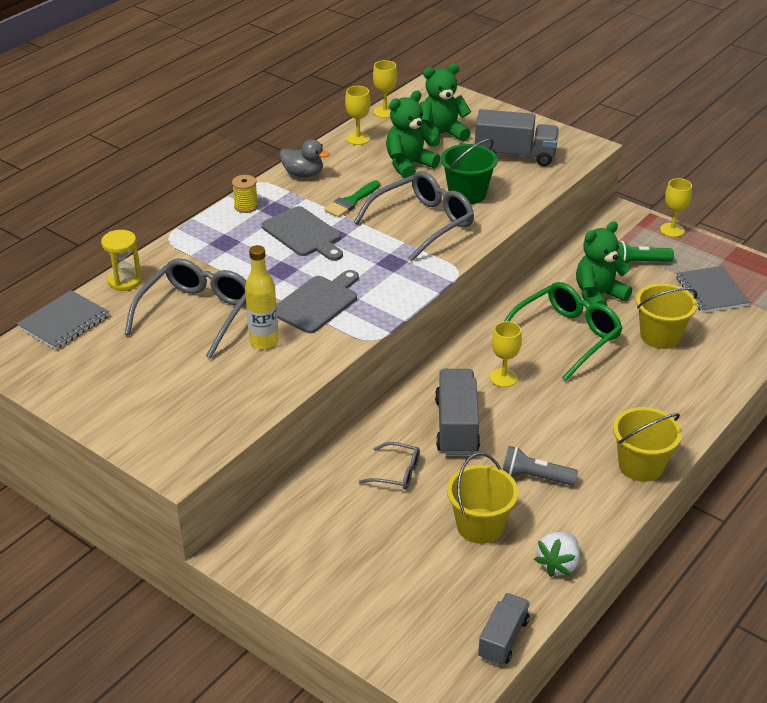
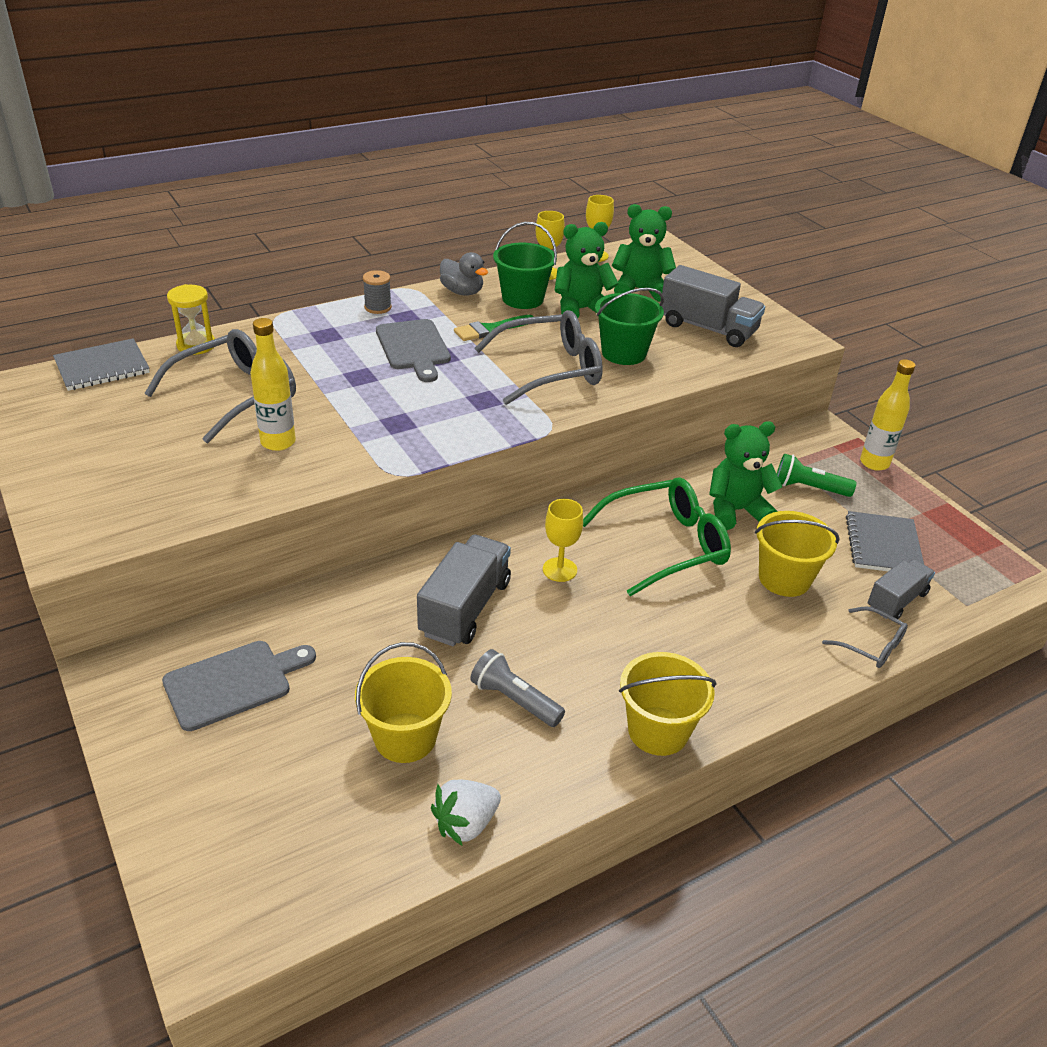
camera: 20 degrees right, 0 degrees up
(246, 206) = (378, 307): yellow spool -> grey spool
(317, 302) = (369, 419): grey cutting board -> grey cutting board (233, 683)
(356, 167) = (522, 299): none -> green bucket
(397, 473) = (358, 639): grey glasses -> grey glasses (871, 645)
(503, 639) = (325, 899): grey truck -> grey truck (896, 600)
(672, 230) = (874, 463): yellow goblet -> yellow bottle

